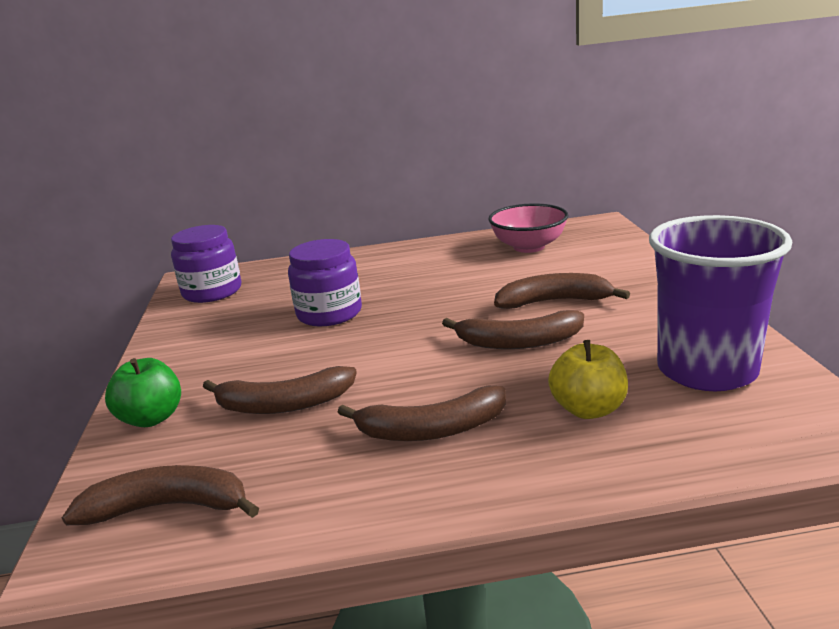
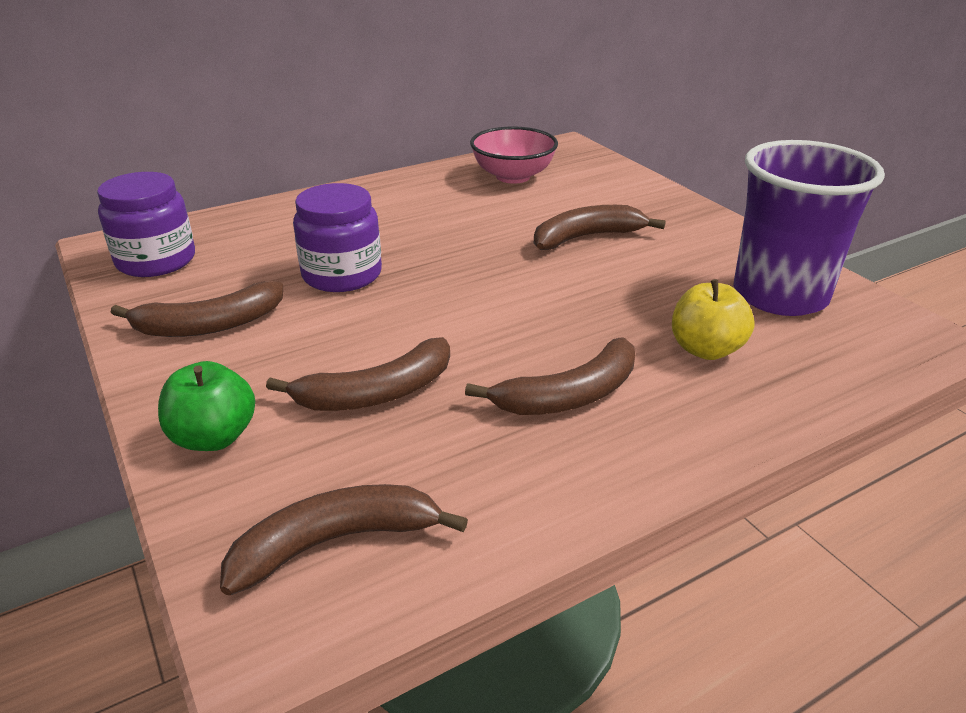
camera: 25 degrees left, 10 degrees up
(519, 342) = (585, 286): brown banana -> brown banana (210, 325)

